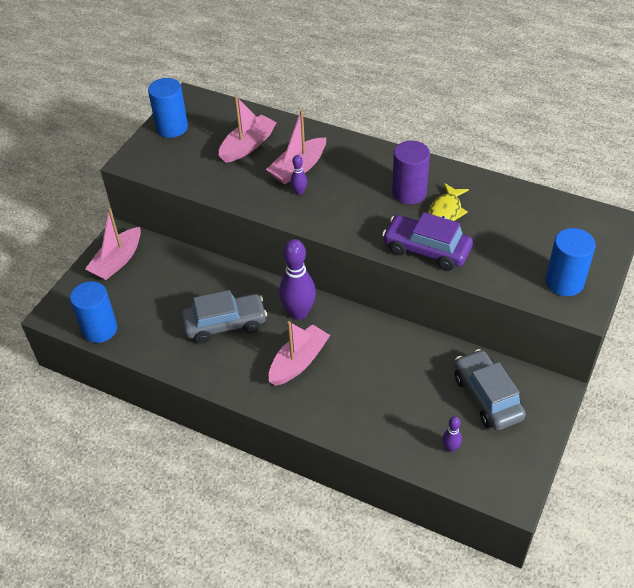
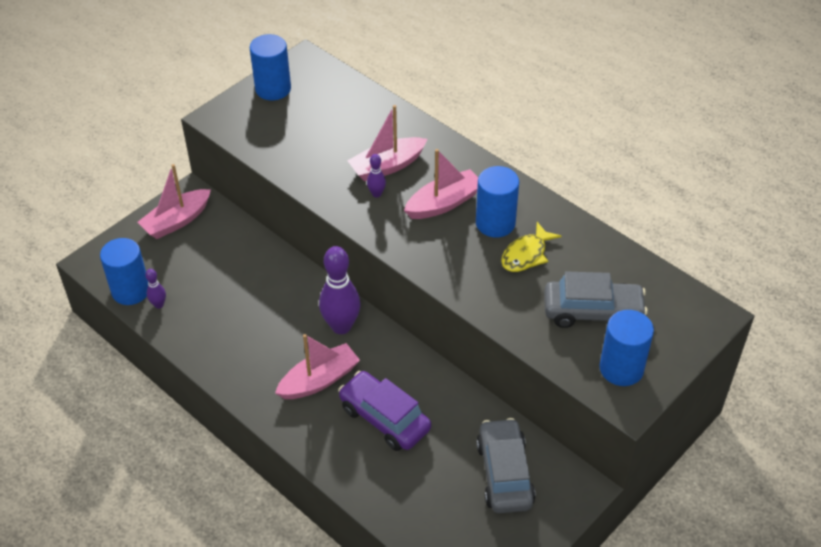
camera: 15 degrees right, 0 degrees up
(225, 324) = (259, 319): grey car -> grey car (592, 312)
(248, 146) = (344, 128): pink boat -> pink boat (444, 203)
(409, 192) = (495, 223): purple cylinder -> blue cylinder
(426, 250) = (485, 293): purple car -> purple car (384, 418)
(450, 448) = (440, 518): purple bowling pin -> purple bowling pin (159, 305)

